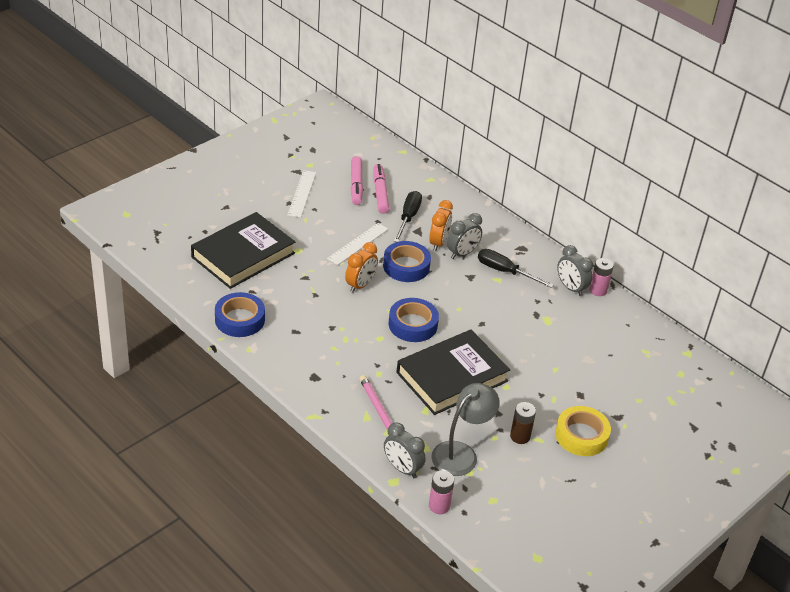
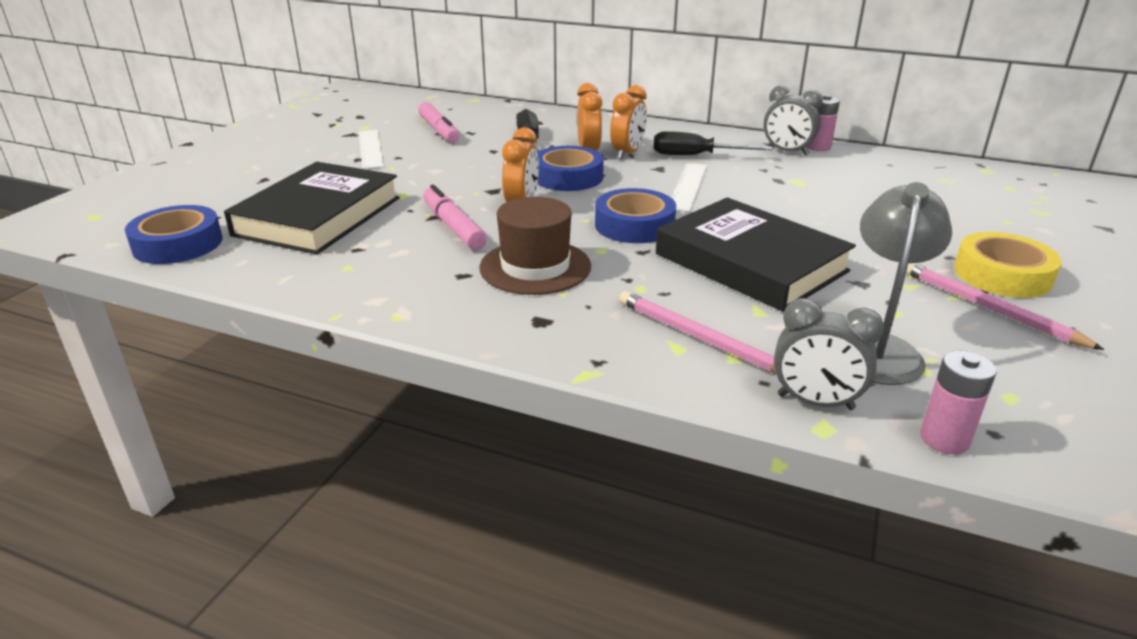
camera: 20 degrees left, 10 degrees down
(239, 319) = (356, 285): blue tape -> blue tape (178, 244)
(335, 339) = (535, 267): none -> brown hat
(358, 244) = (484, 172): white ruler -> white ruler (688, 186)
(380, 193) = (475, 130): pink marker -> pink marker (453, 226)
(452, 377) = (750, 262): black book -> black book turned 75 degrees counterclockwise
(462, 254) = (627, 153): grey clock -> orange clock
(520, 436) = (929, 300): brown battery -> none
(545, 453) = (988, 308): none -> pink pencil

